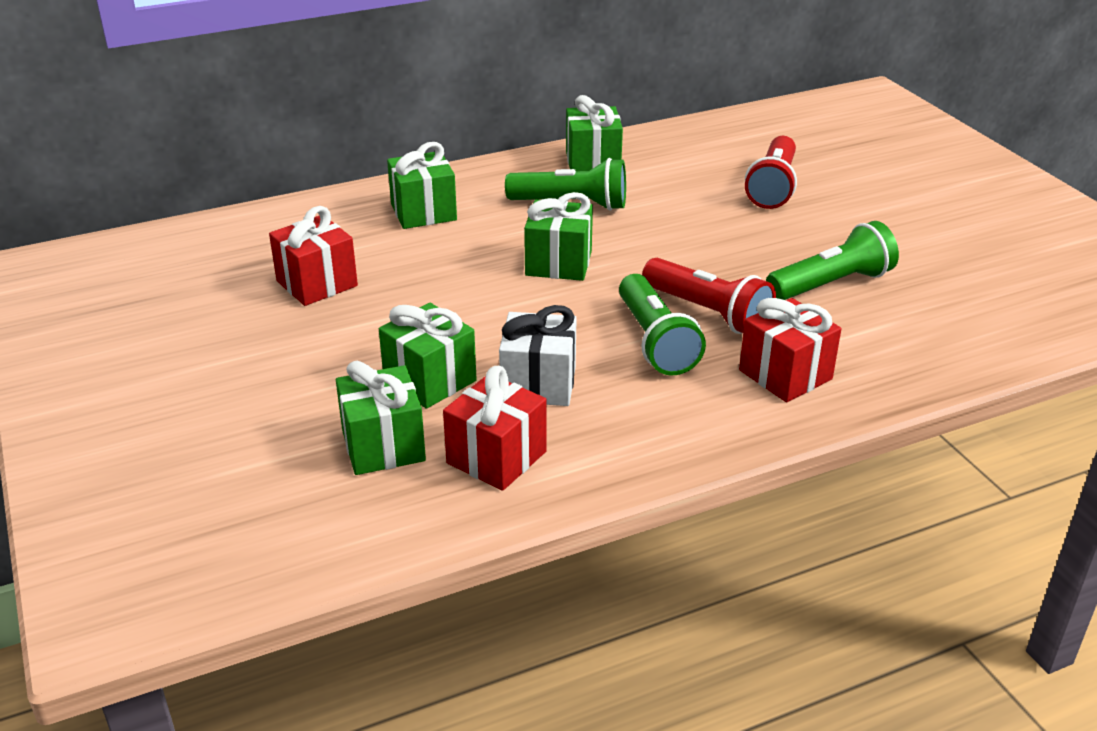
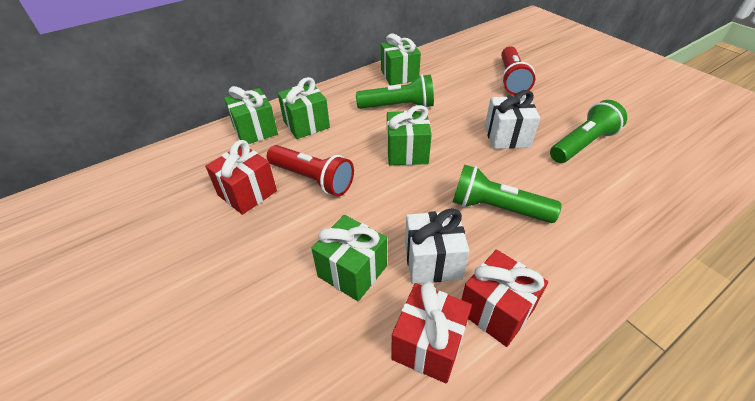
camera: 10 degrees left, 10 degrees up
(383, 446) = (335, 349): green gift -> green gift (255, 130)
(655, 342) = (496, 208): green flashlight -> green flashlight turned 135 degrees clockwise
(708, 313) = (519, 178): red flashlight -> red flashlight (313, 179)
(719, 261) = (507, 136): none -> white gift
(785, 374) = (594, 223): red gift -> red gift (496, 310)

